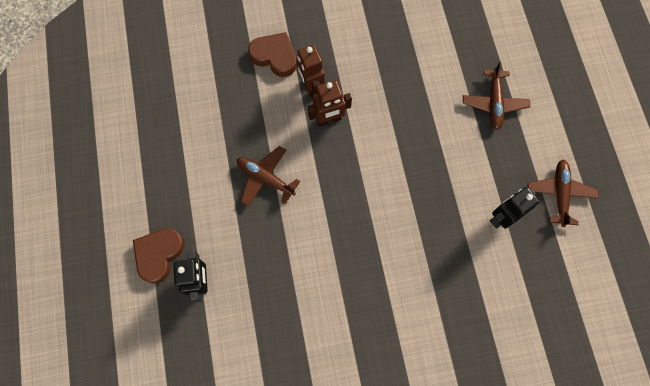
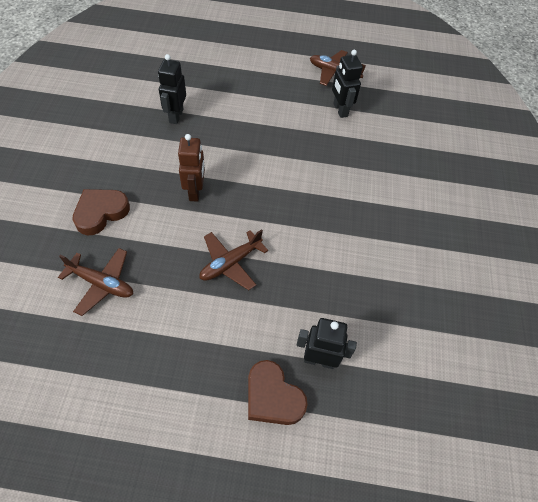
camera: 75 degrees left, 15 degrees down
(311, 87) = (154, 194): brown robot -> none
(411, 64) = (176, 116): none -> black robot
(494, 103) = (241, 80): brown plane -> brown plane (102, 283)

